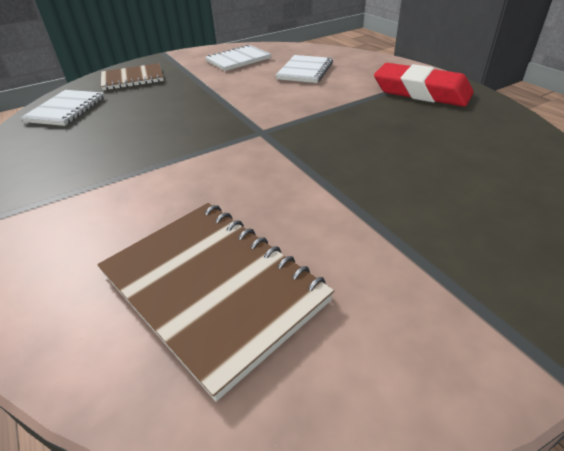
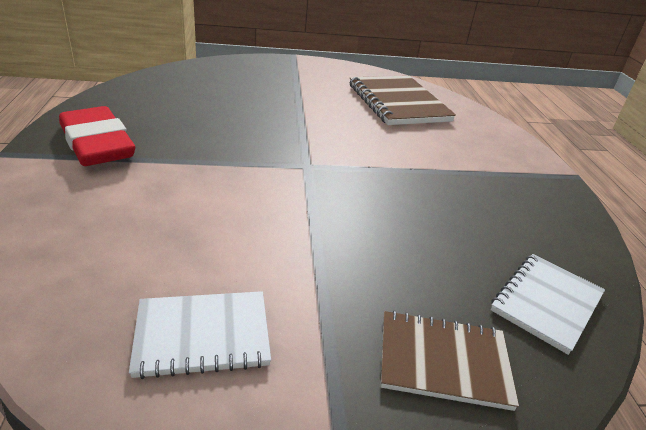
camera: 160 degrees left, 5 degrees down
(305, 71) = (145, 236): white notebook -> none

